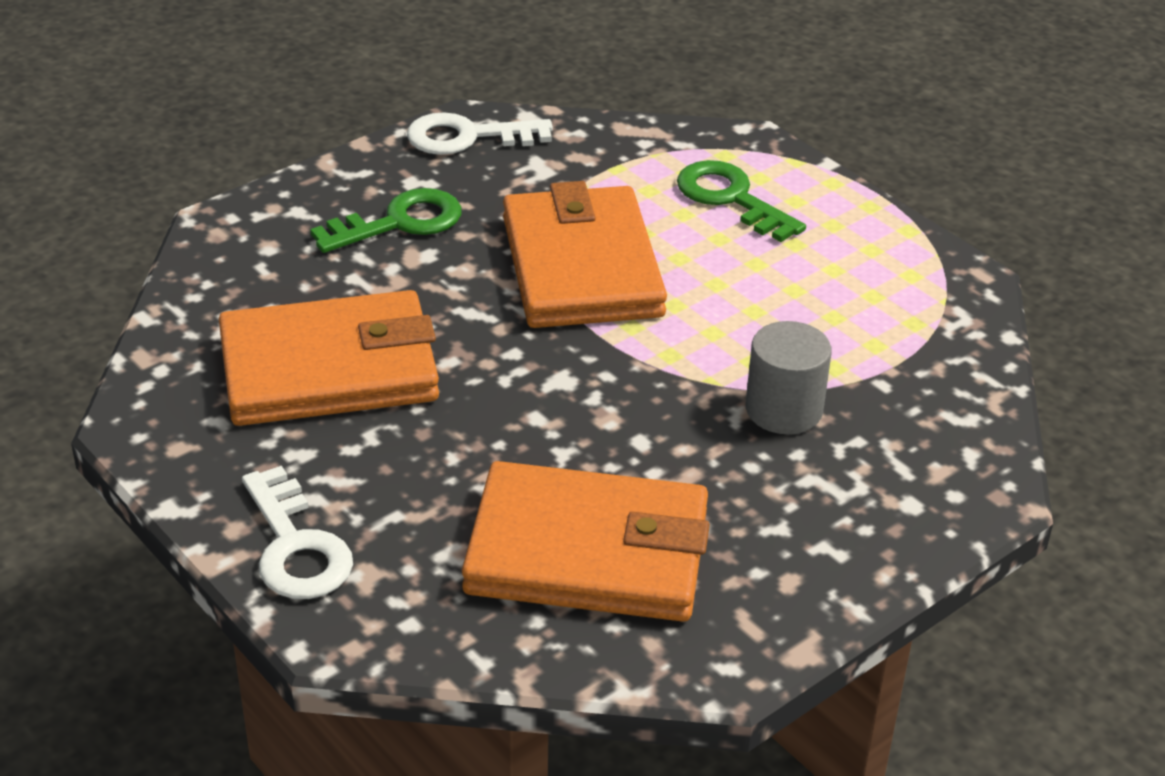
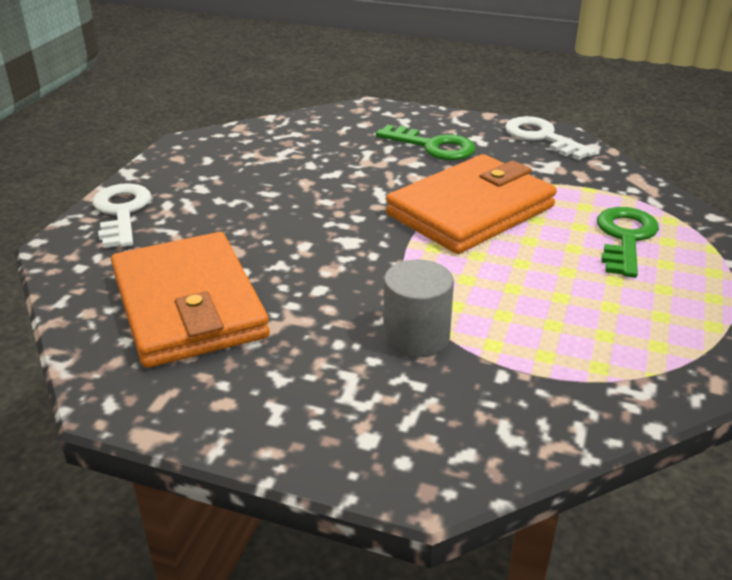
camera: 60 degrees right, 5 degrees down
(295, 547) = (122, 212): white key -> white key turned 135 degrees clockwise
(329, 369) = (280, 171): orange wallet -> none

